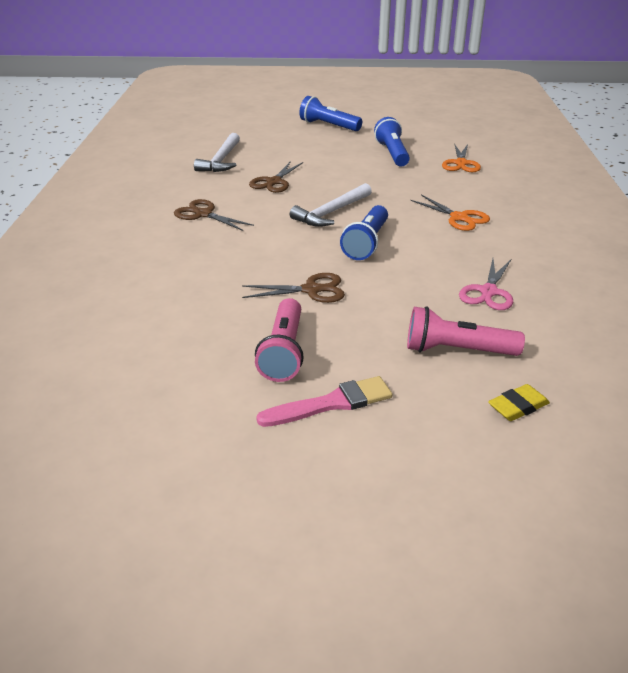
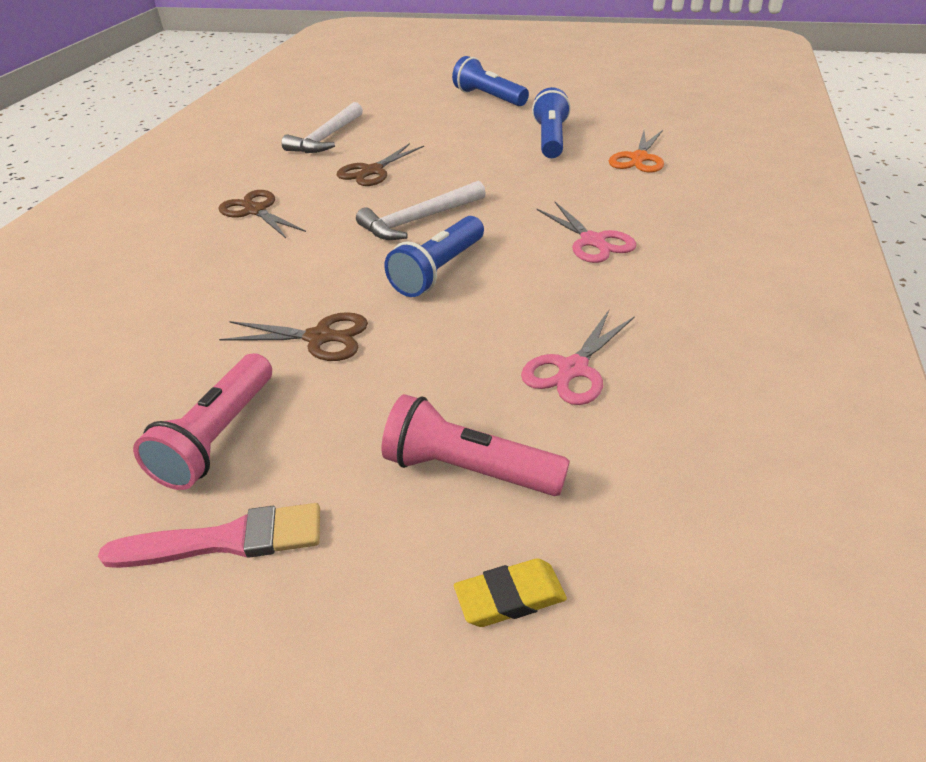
camera: 15 degrees right, 5 degrees up
(459, 218) = (592, 241): orange scissors -> pink scissors

